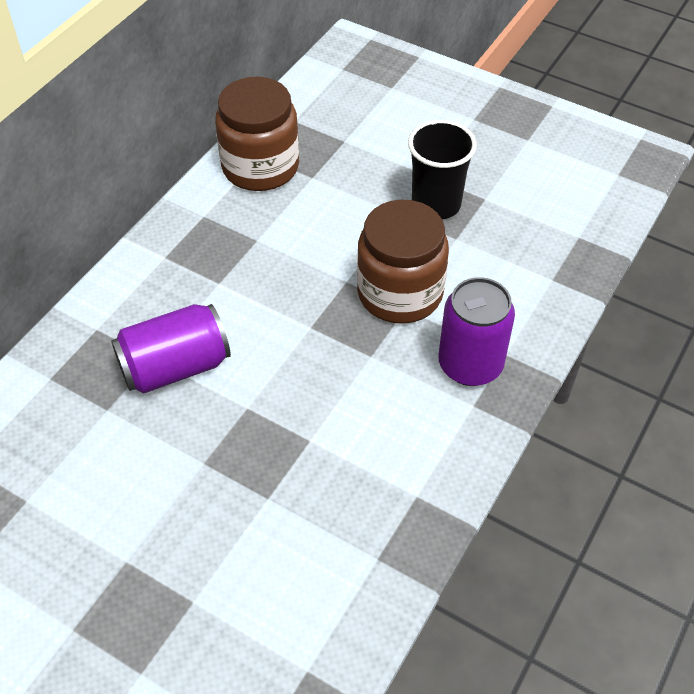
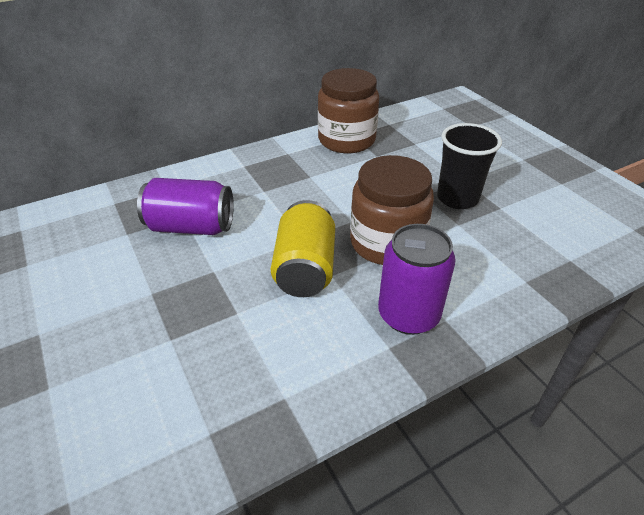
camera: 30 degrees right, 10 degrees down
(339, 360) = (305, 268): none -> yellow can

